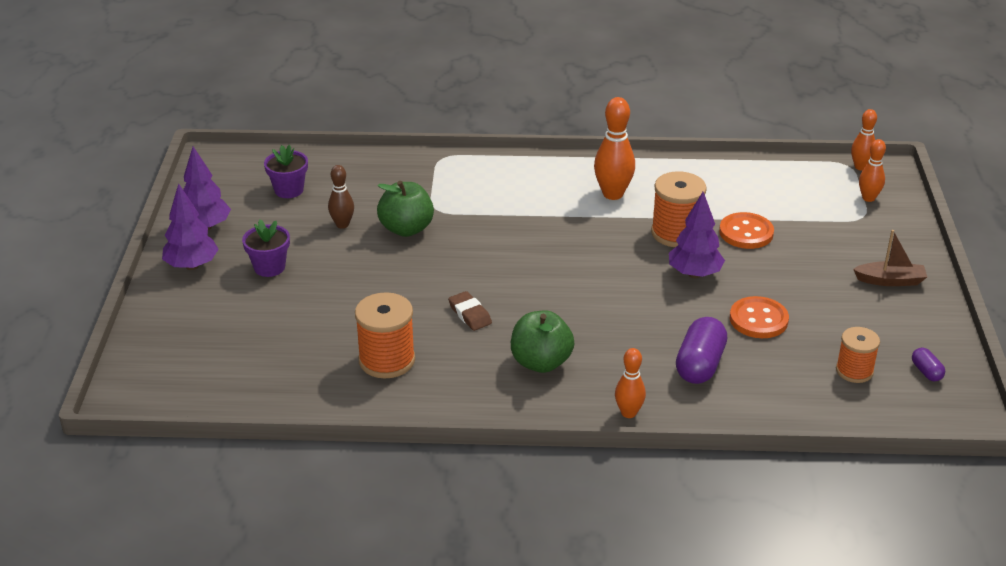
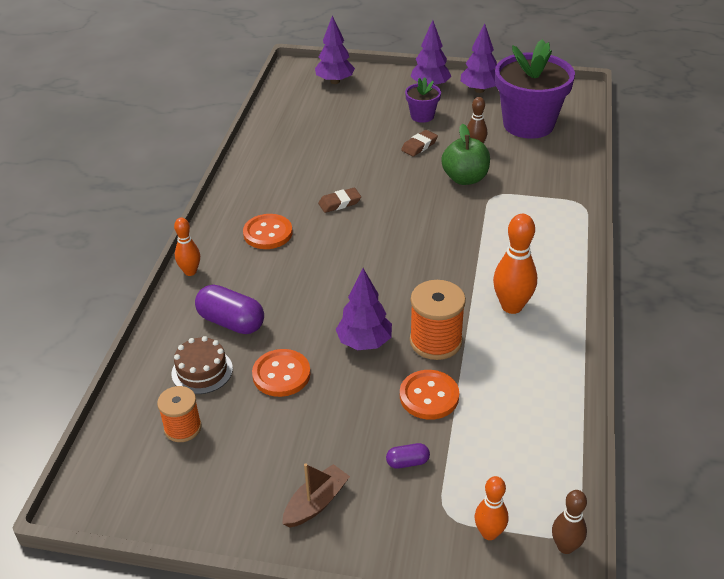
camera: 100 degrees right, 5 degrees up
(171, 351) = (335, 81): none -> purple tree
(289, 190) = (528, 124): purple flower pot -> purple flower pot, size x2.12
(340, 265) = (419, 146): none -> brown eraser
(387, 360) = (296, 162): orange spool -> none
(541, 362) = (268, 233): green apple -> orange button
(777, 373) = (202, 371): none -> brown cake
(860, 167) = (565, 546): orange bowling pin -> brown bowling pin
(890, 281) = (316, 503): brown boat -> brown boat turned 150 degrees counterclockwise
(926, 372) = (158, 487): purple capsule -> purple capsule (407, 462)

